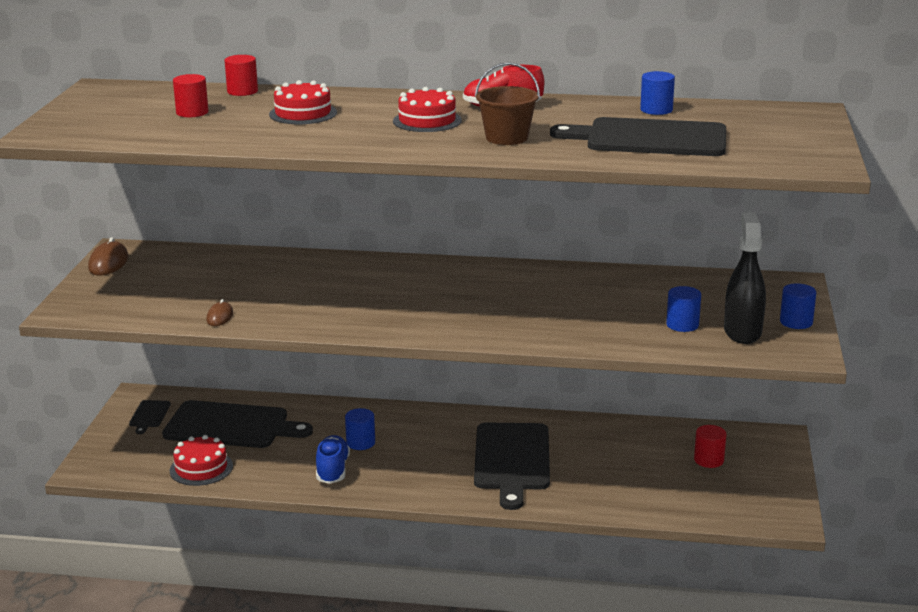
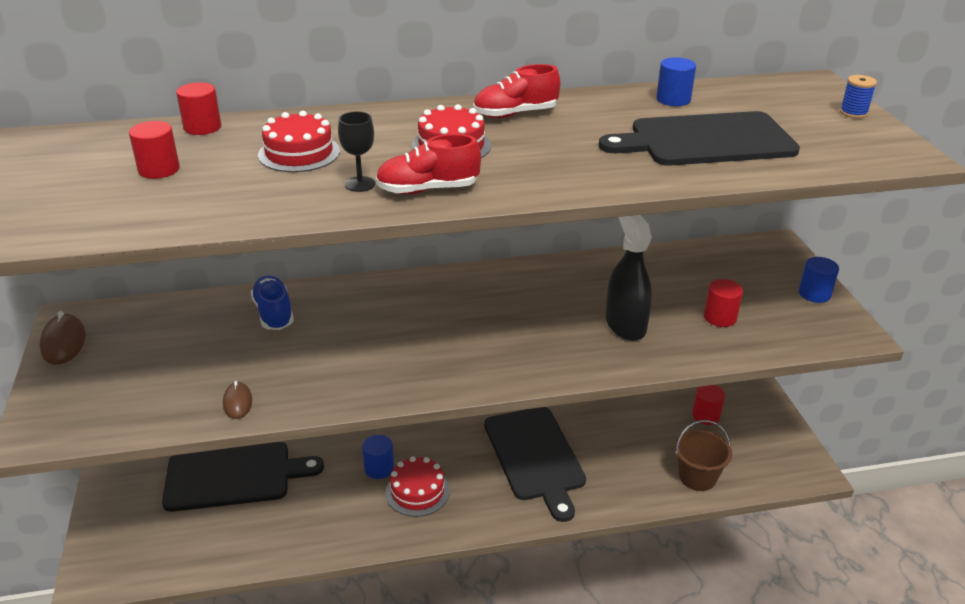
camera: 20 degrees left, 10 degrees up
(149, 415) = (137, 481): black cutting board -> none
(201, 468) = (225, 544): red cake -> red cake (417, 491)
(332, 470) = (367, 512): blue shoe -> blue shoe (274, 314)
(333, 135) = (360, 184): none -> black goblet
(382, 144) = (428, 190): none -> red shoe
(507, 138) = (559, 160): brown bucket -> brown bucket (697, 477)
(682, 325) = (720, 317): blue cylinder -> red cylinder
(742, 332) = (779, 316): black spray bottle -> black spray bottle (625, 325)
(817, 134) = (853, 113): none -> blue spool

